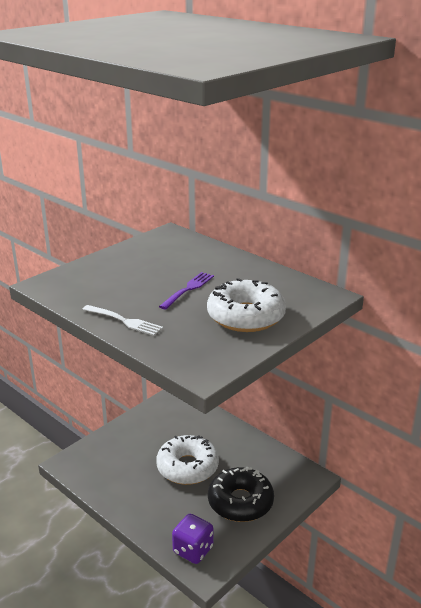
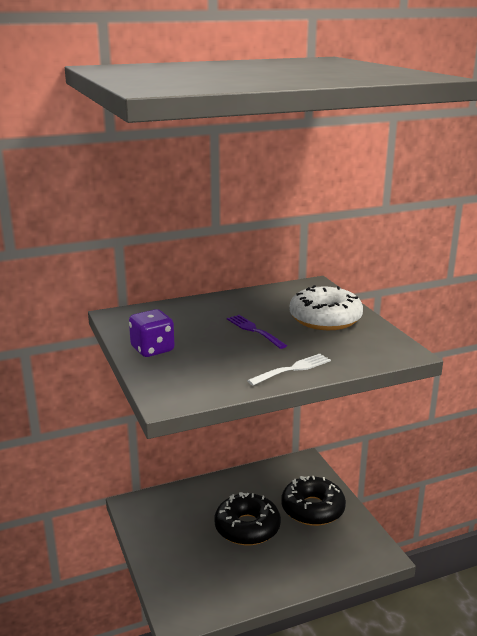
camera: 65 degrees left, 5 degrees down
(187, 467) = (247, 527): white donut -> black donut
(193, 550) = (356, 555): purple dice -> purple dice (152, 349)

